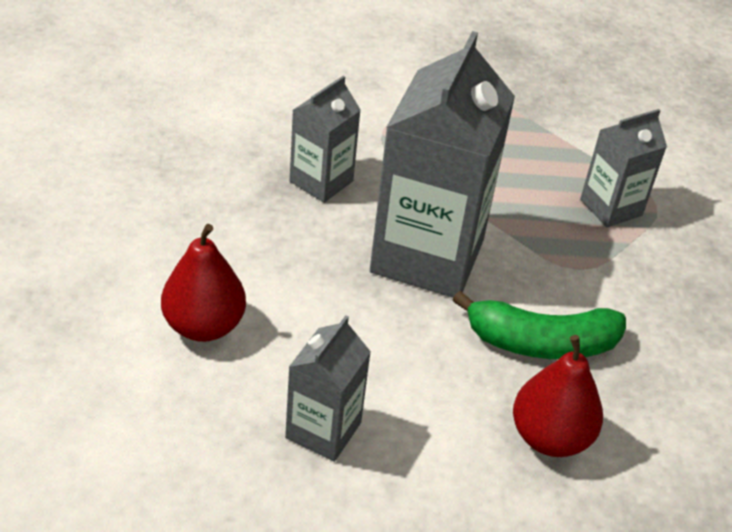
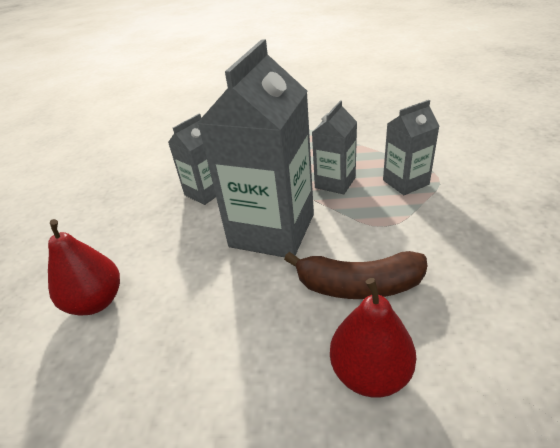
camera: 10 degrees right, 5 degrees down
(323, 430) = (167, 385): grey carton -> grey carton (335, 182)
(541, 343) = (359, 285): green banana -> brown banana

